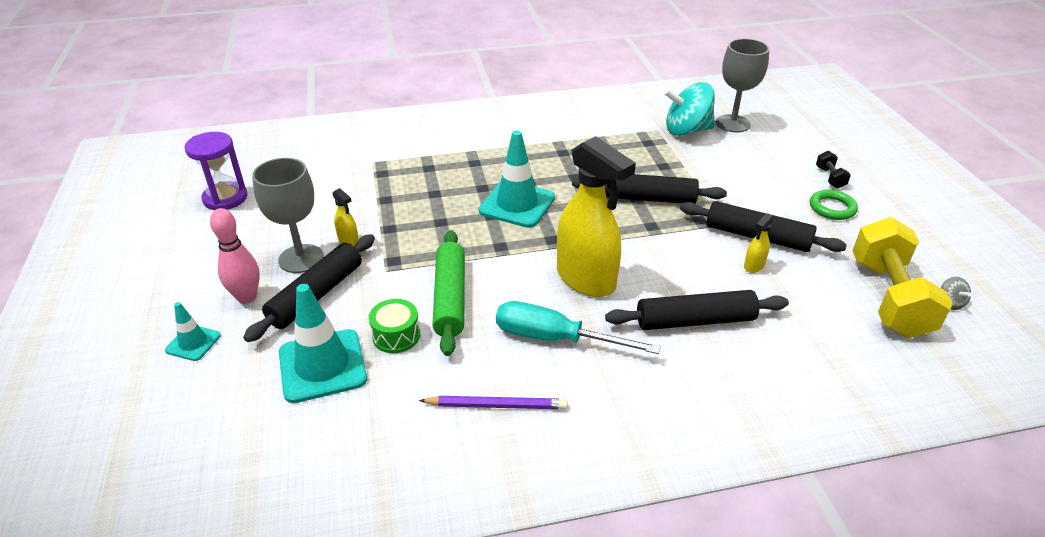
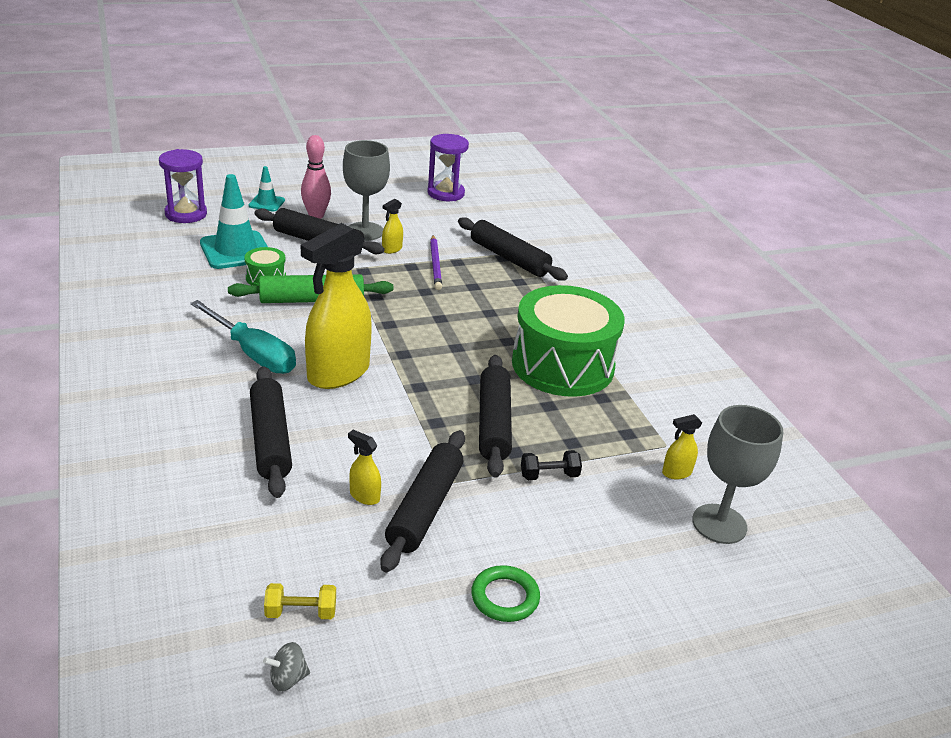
camera: 80 degrees right, 5 degrees down
(196, 426) = (186, 214): none -> purple hourglass
(383, 170) = (509, 258): none -> black rolling pin
(496, 405) = (178, 324): purple pencil -> purple pencil (435, 264)
(517, 204) = (463, 334): turquoise traffic cone -> none
(555, 339) = (253, 353): turquoise screwdriver -> turquoise screwdriver turned 120 degrees clockwise
(563, 160) = (562, 365): none -> green drum
(686, 130) = (676, 473): turquoise spinning top -> yellow spray bottle
(830, 178) = (590, 612): black dumbbell -> black dumbbell (549, 475)
(889, 298) = (301, 612): yellow dumbbell -> yellow dumbbell, size x0.42

